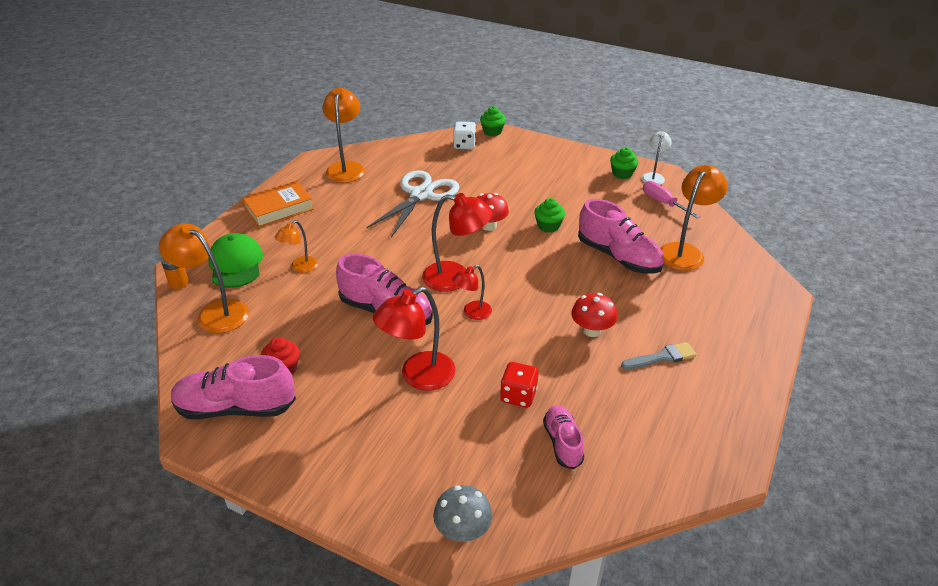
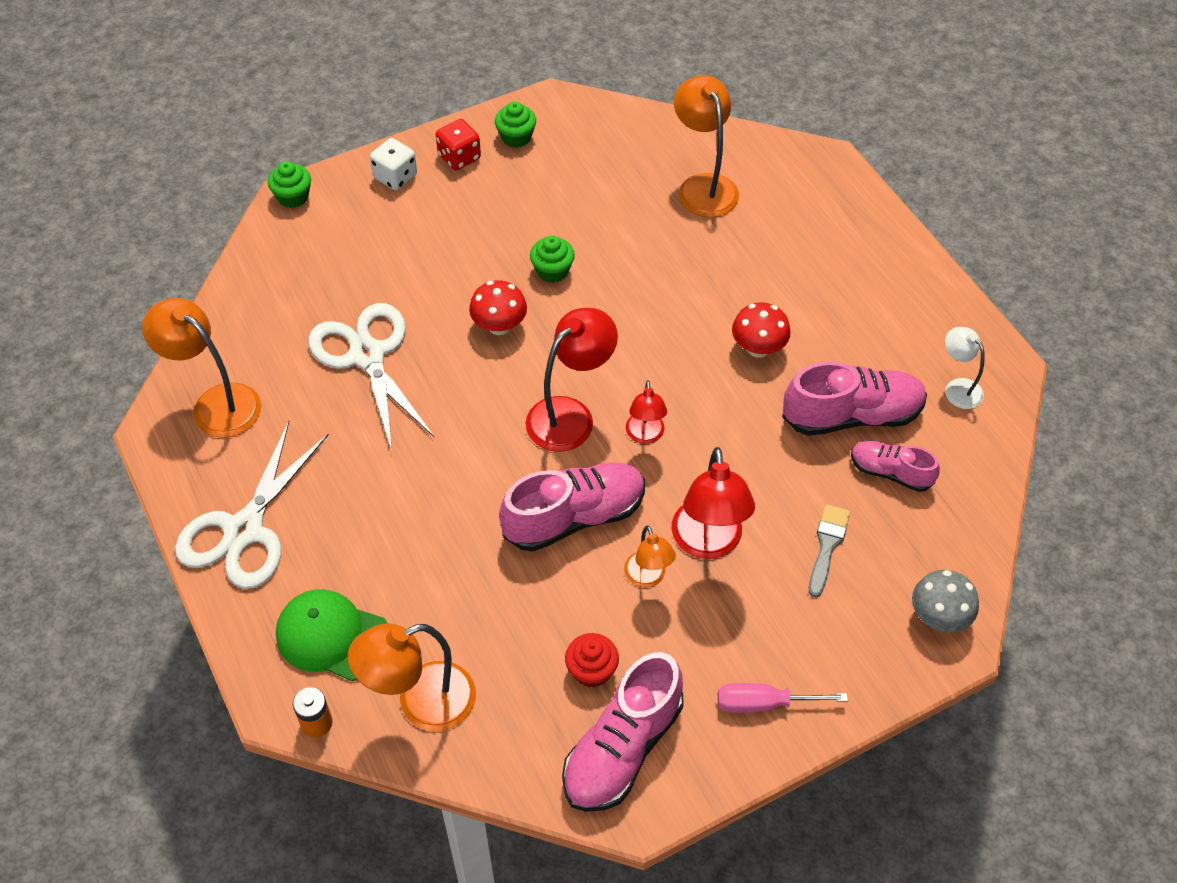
camera: 55 degrees left, 15 degrees up
(279, 208) = (244, 530): orange book -> white scissors
(300, 268) = (408, 566): orange lamp -> orange lamp (648, 577)
(464, 145) = (295, 245): white dice -> white dice (395, 177)
(518, 395) = (802, 470): red dice -> red dice (459, 157)
(618, 257) = (663, 246): pink shoe -> pink shoe (852, 415)
(653, 176) = (549, 114): white lamp -> white lamp (957, 388)
(662, 357) = (840, 318): grey brush -> grey brush (827, 546)
(663, 203) = (605, 142): pink screwdriver -> pink screwdriver (764, 703)

